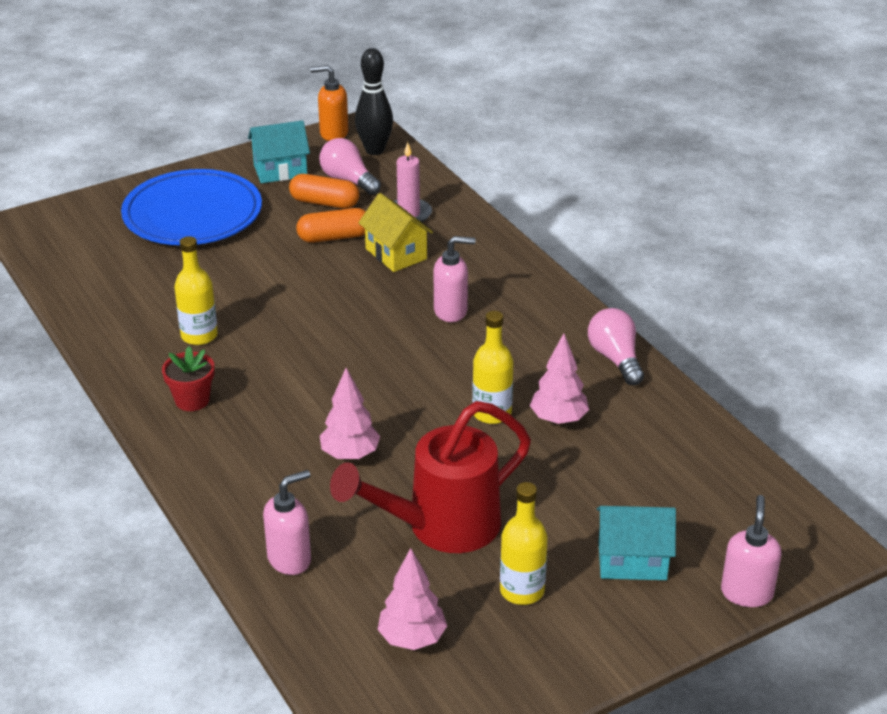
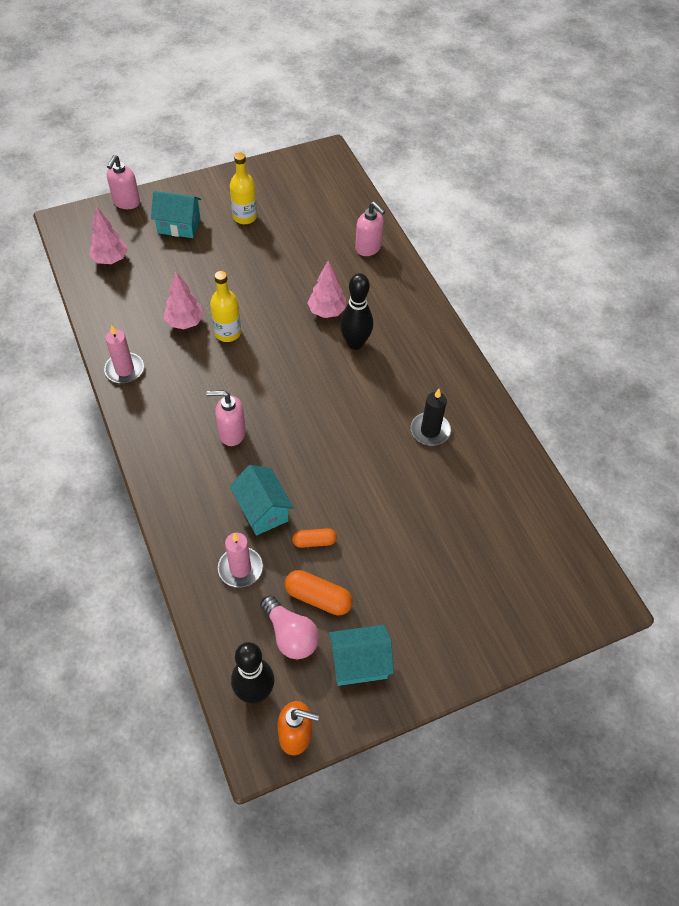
camera: 175 degrees left, 20 degrees up
(192, 215) = (446, 594): blue plate -> none
(192, 400) = (431, 368): red flower pot -> none
(199, 335) = (430, 430): yellow bottle -> black candle
(290, 559) = (368, 248): pink soap dispenser -> pink soap dispenser turned 105 degrees counterclockwise
(303, 419) = (355, 343): none -> black bowling pin
(334, 237) = (314, 541): orange capsule -> orange capsule, size x0.65
(396, 254) = (262, 510): yellow house -> turquoise house
(412, 639) = (308, 200): pink tree -> pink tree (110, 259)
(441, 527) = (279, 257): red watering can -> none
(615, 359) = (124, 370): pink light bulb -> pink candle

